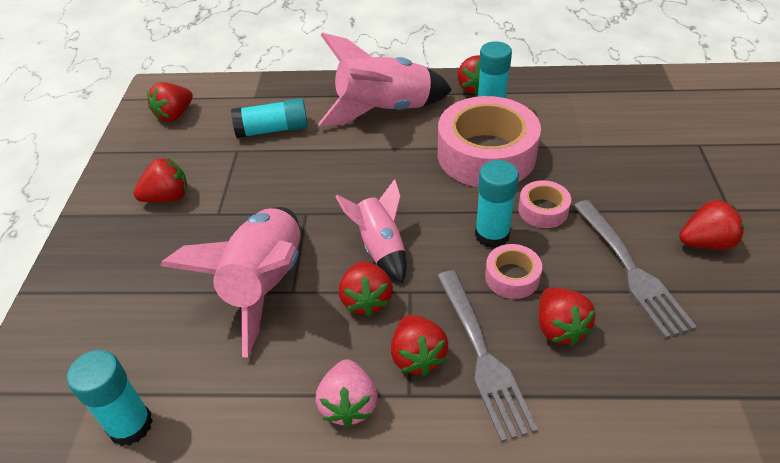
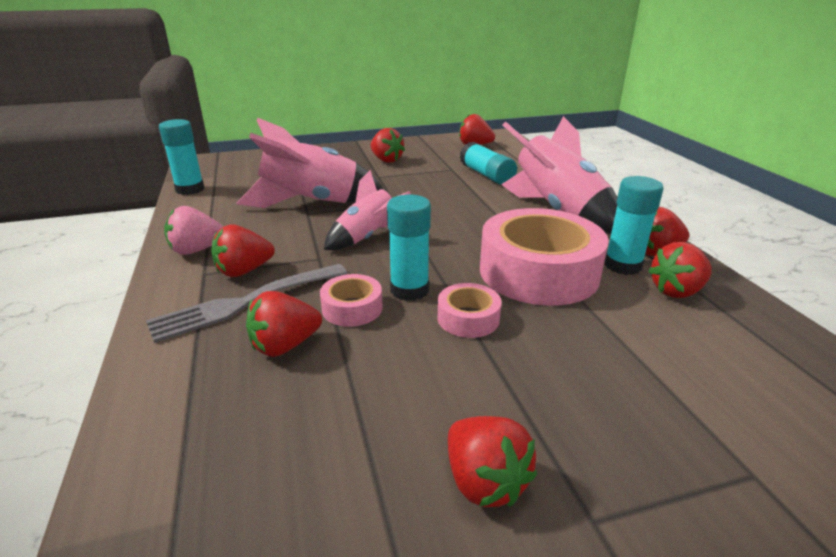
camera: 70 degrees right, 15 degrees down
(366, 300) = (304, 241): red strawberry -> red strawberry (677, 291)
(630, 269) = (394, 396): grey fork -> none

